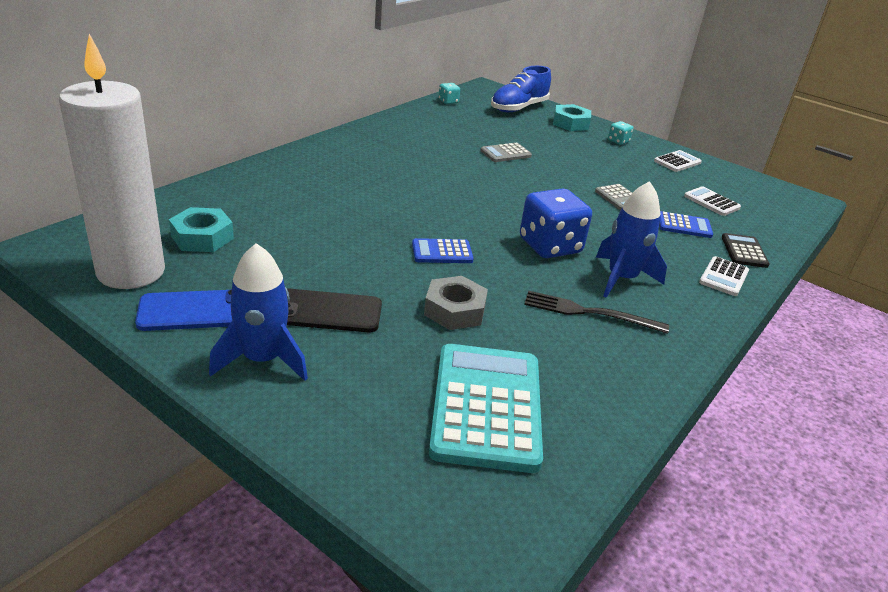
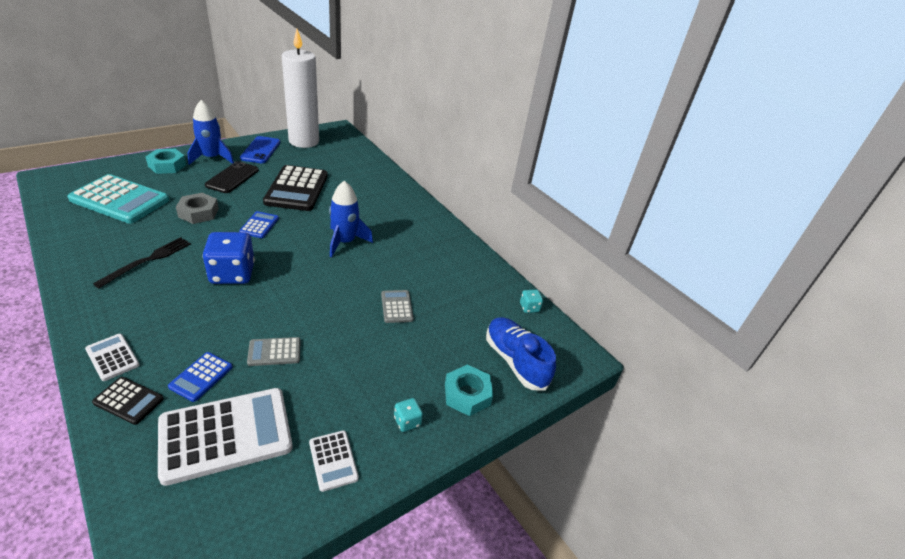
camera: 105 degrees right, 5 degrees up
(202, 237) = (325, 159): turquoise nut -> turquoise nut (167, 165)
(323, 244) = (297, 189): none -> black calculator
(622, 278) = (166, 293): blue rocket -> blue rocket (345, 242)
(711, 202) = (226, 435): white calculator -> white calculator, size x2.08

